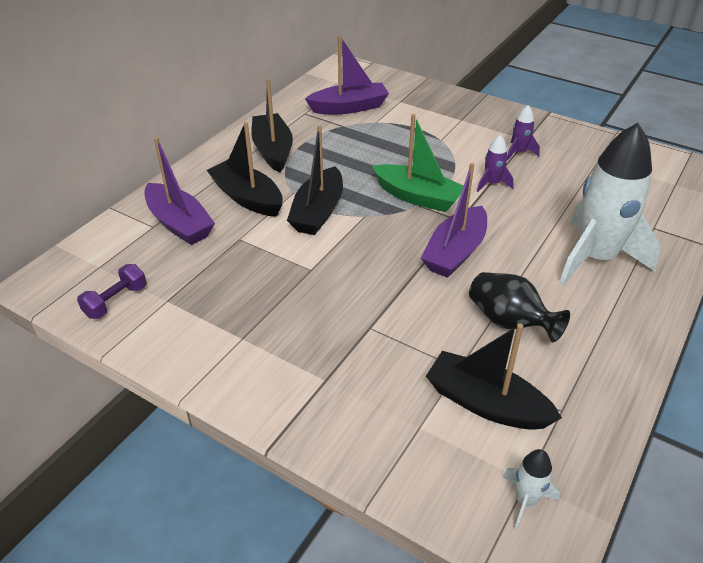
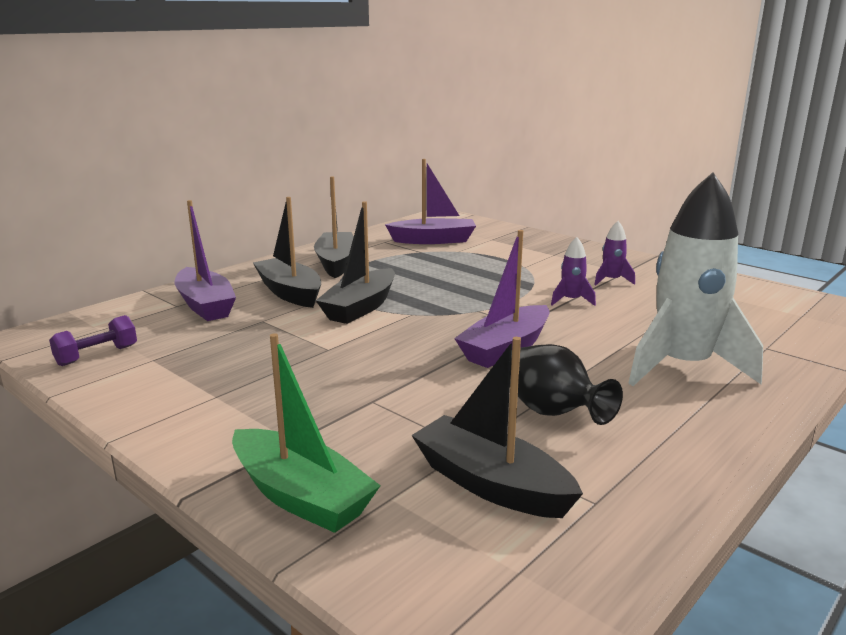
camera: 10 degrees right, 20 degrees down
(418, 197) = (479, 304): green boat -> green boat (301, 496)
(525, 500) = (509, 594): white rocket -> none

